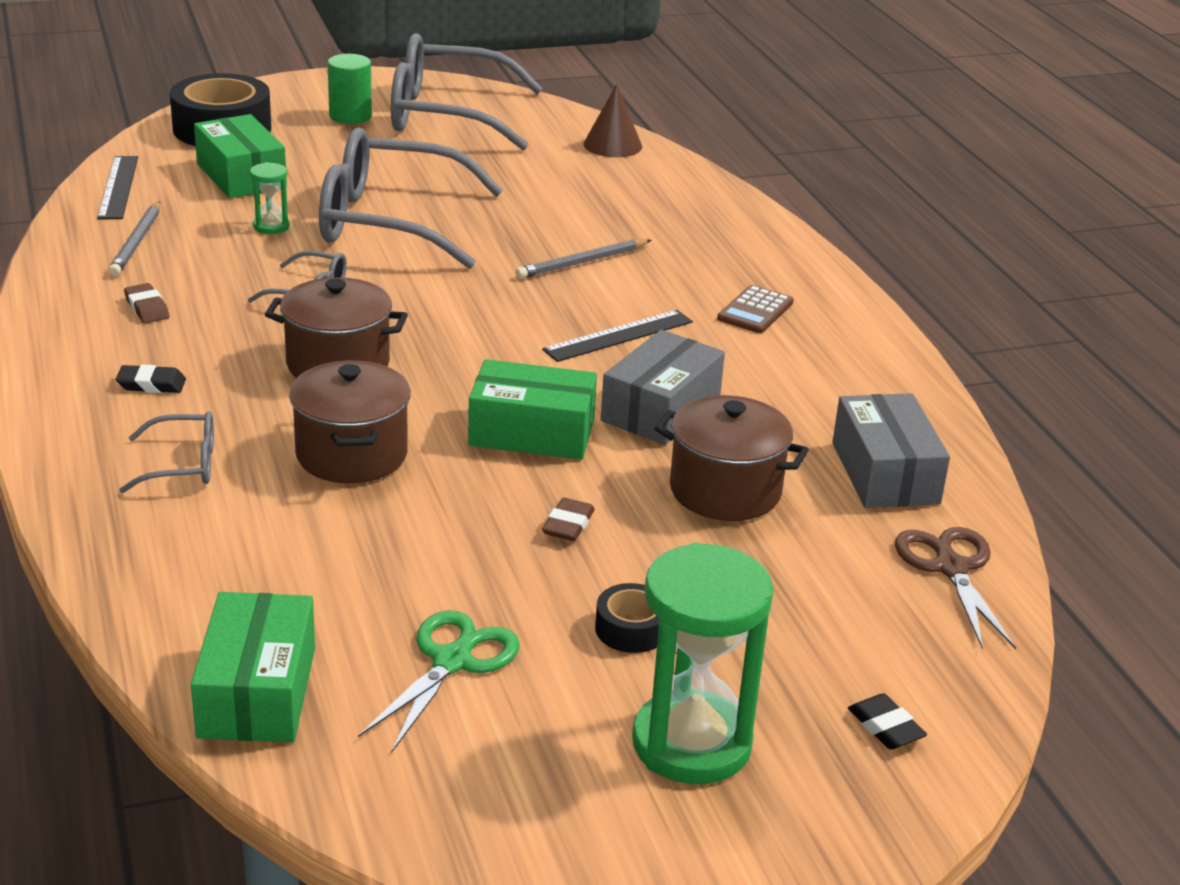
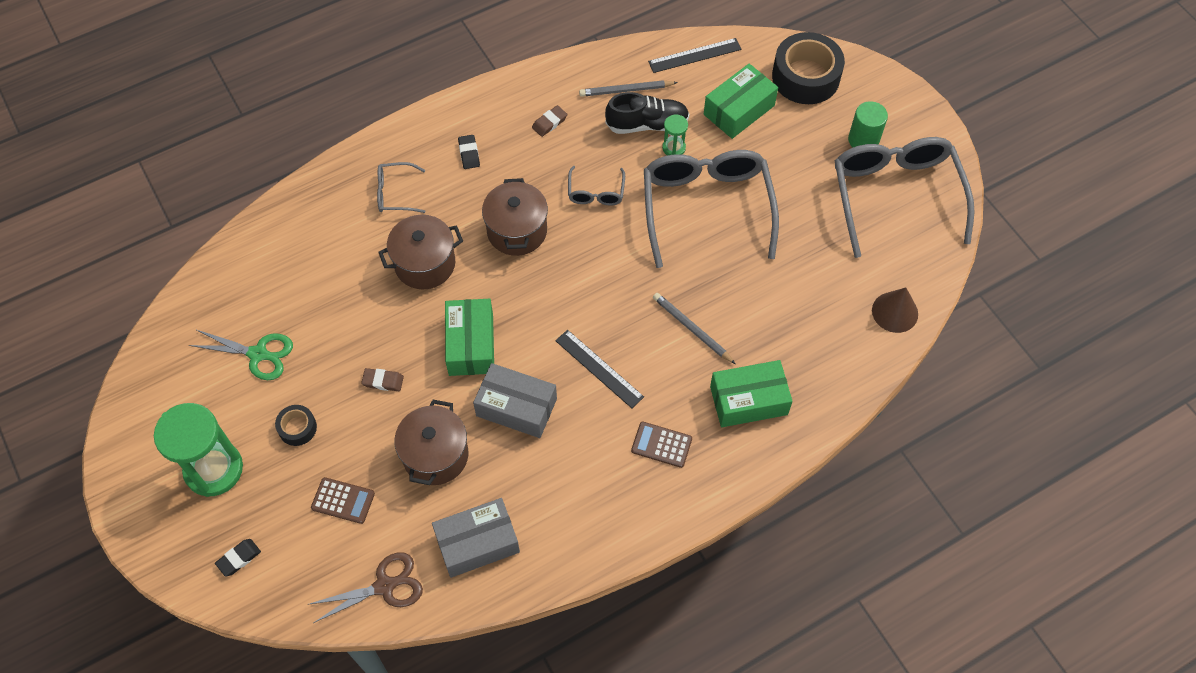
camera: 80 degrees right, 30 degrees up
(182, 465) = (396, 193): grey glasses -> grey glasses turned 105 degrees clockwise
(214, 237) = (647, 124): none -> black shoe
(257, 692) = (223, 282): green box -> green box (748, 400)
(789, 593) = (343, 500): none -> brown calculator

